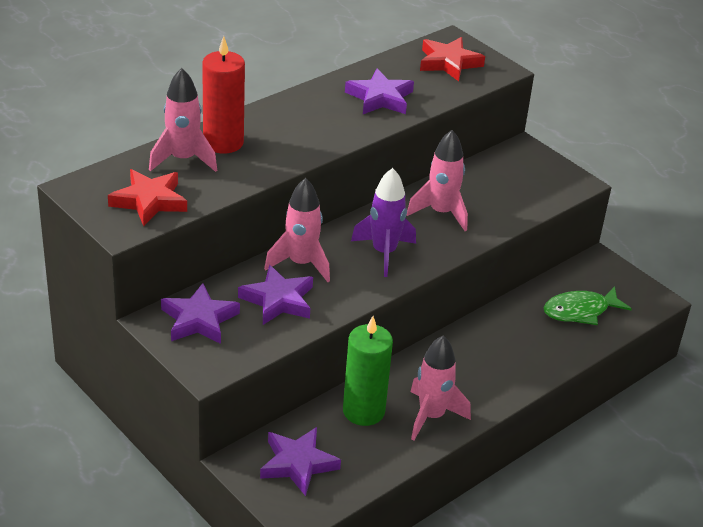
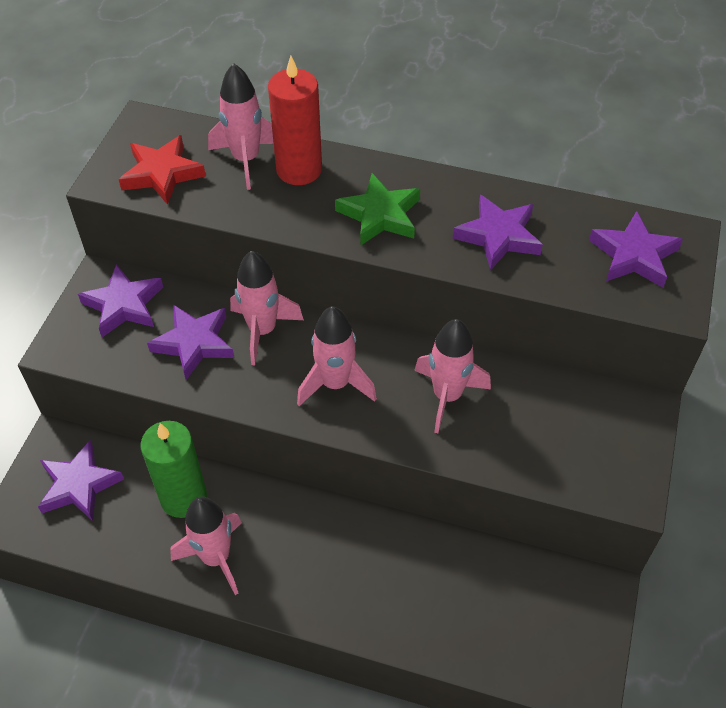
camera: 60 degrees right, 15 degrees up
(308, 130) = (380, 215): none -> green star
(384, 253) = (335, 384): purple rocket -> pink rocket
(449, 63) = (633, 255): red star -> purple star
(580, 311) = (493, 614): green fish -> none

